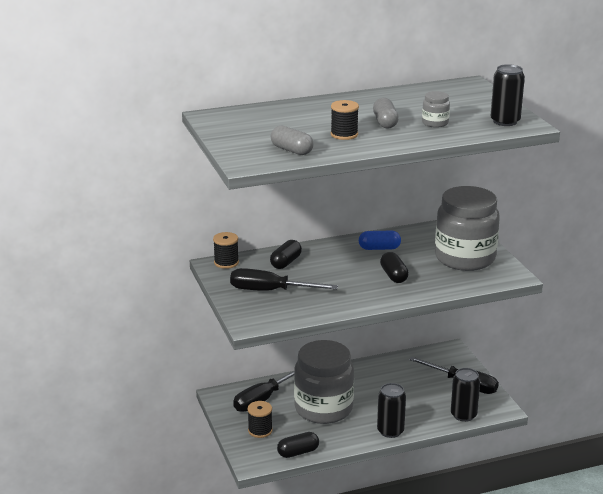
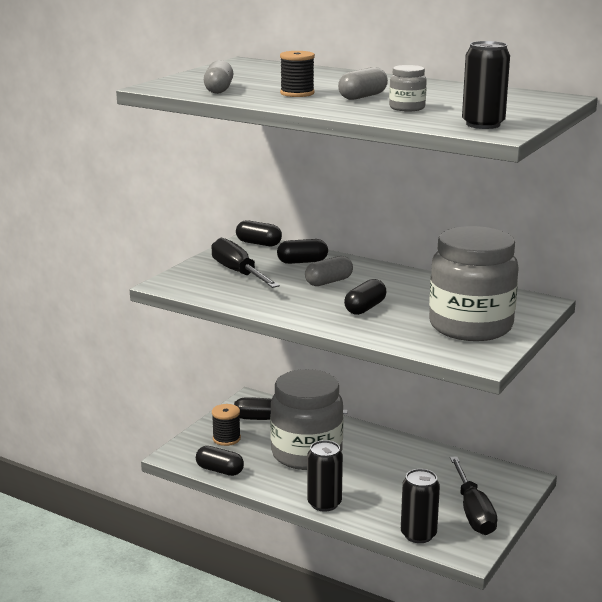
camera: 50 degrees right, 5 degrees down
(226, 262) = (258, 243): black spool -> black capsule
(334, 269) = (329, 282): none -> grey capsule
(379, 248) = (408, 286): blue capsule -> none

